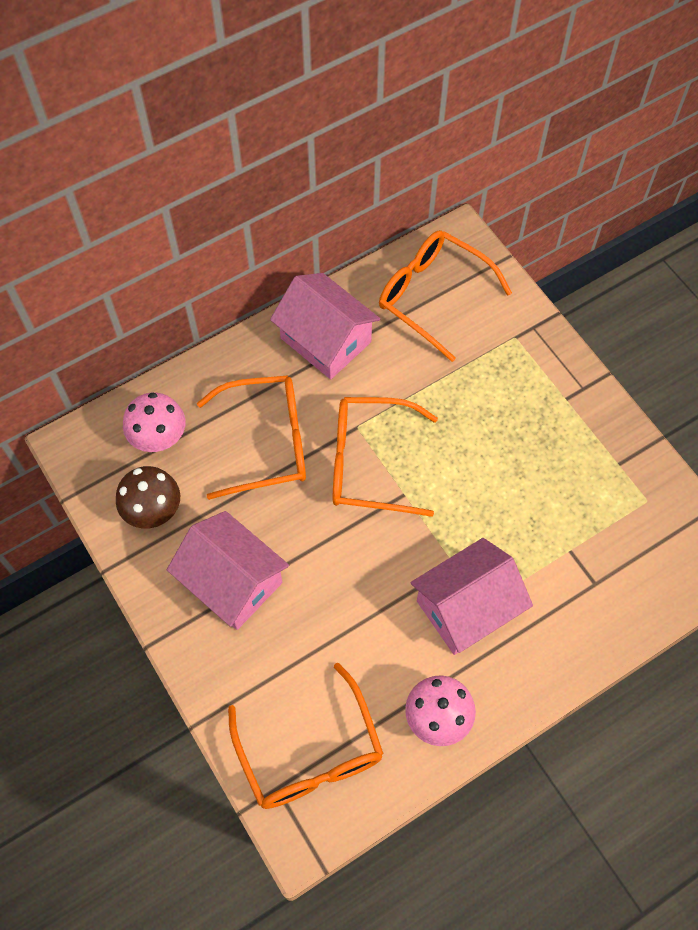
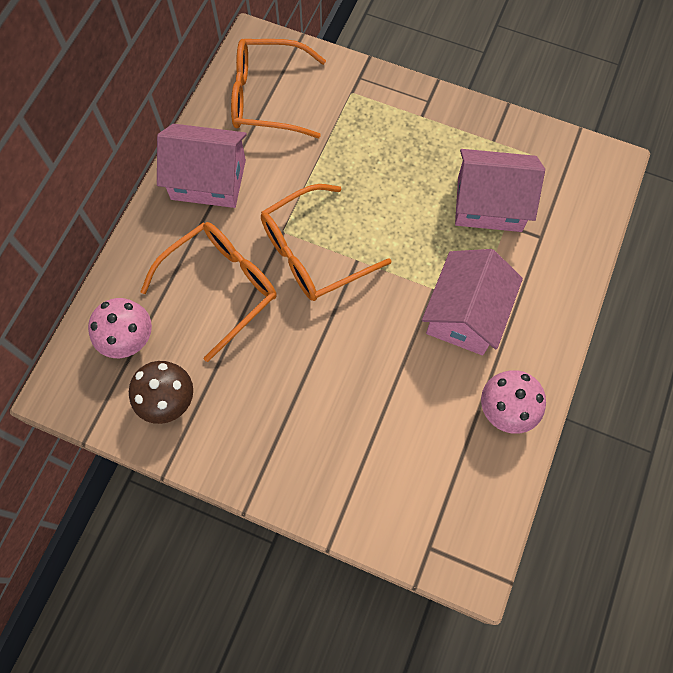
camera: 35 degrees left, 5 degrees up
(232, 582) = (275, 414): pink house -> pink house (489, 204)
(310, 753) = (433, 502): orange glasses -> none

